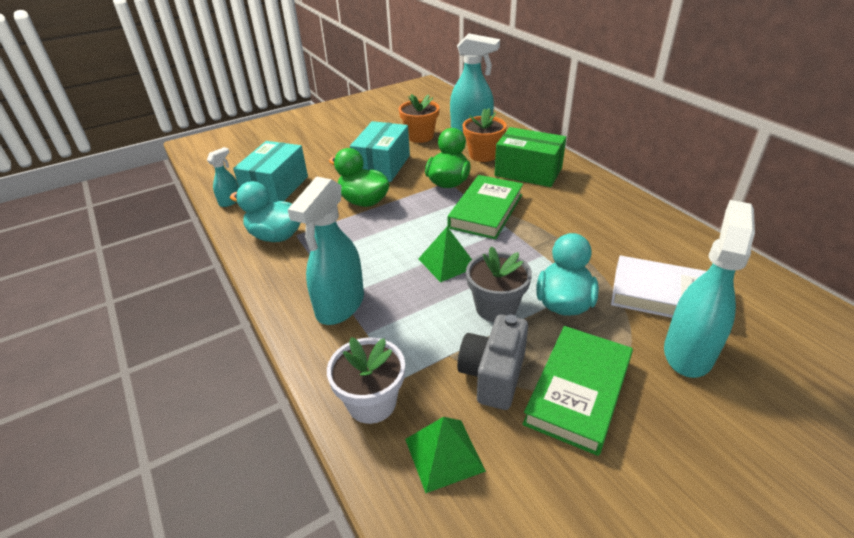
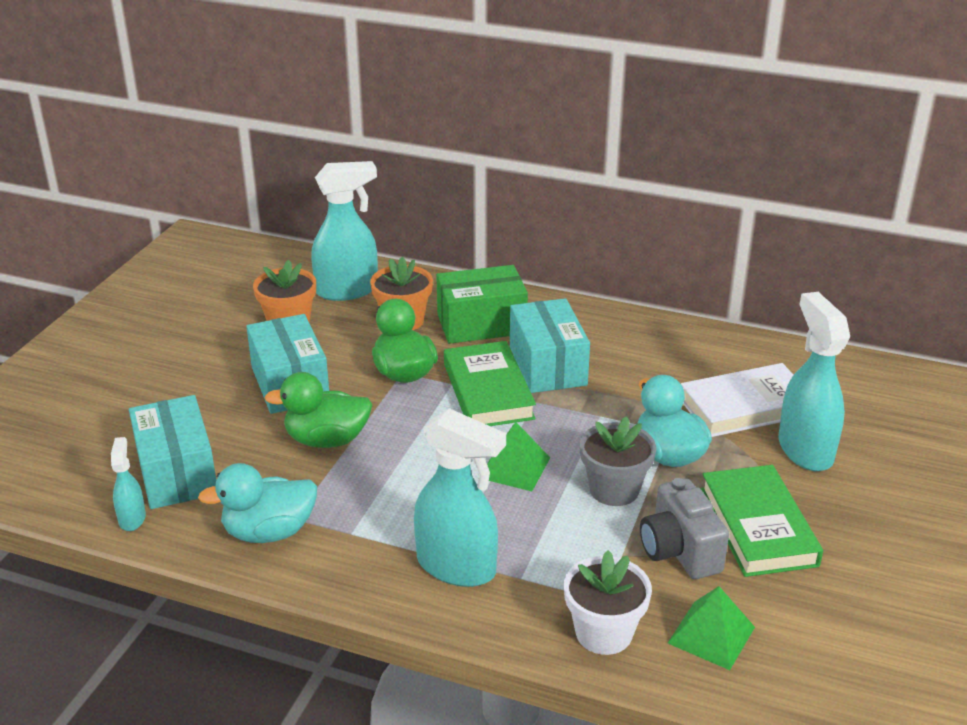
camera: 40 degrees left, 5 degrees down
(340, 306) = (457, 567): turquoise spray bottle -> turquoise spray bottle turned 45 degrees counterclockwise
(542, 210) = (547, 366): none -> turquoise box

